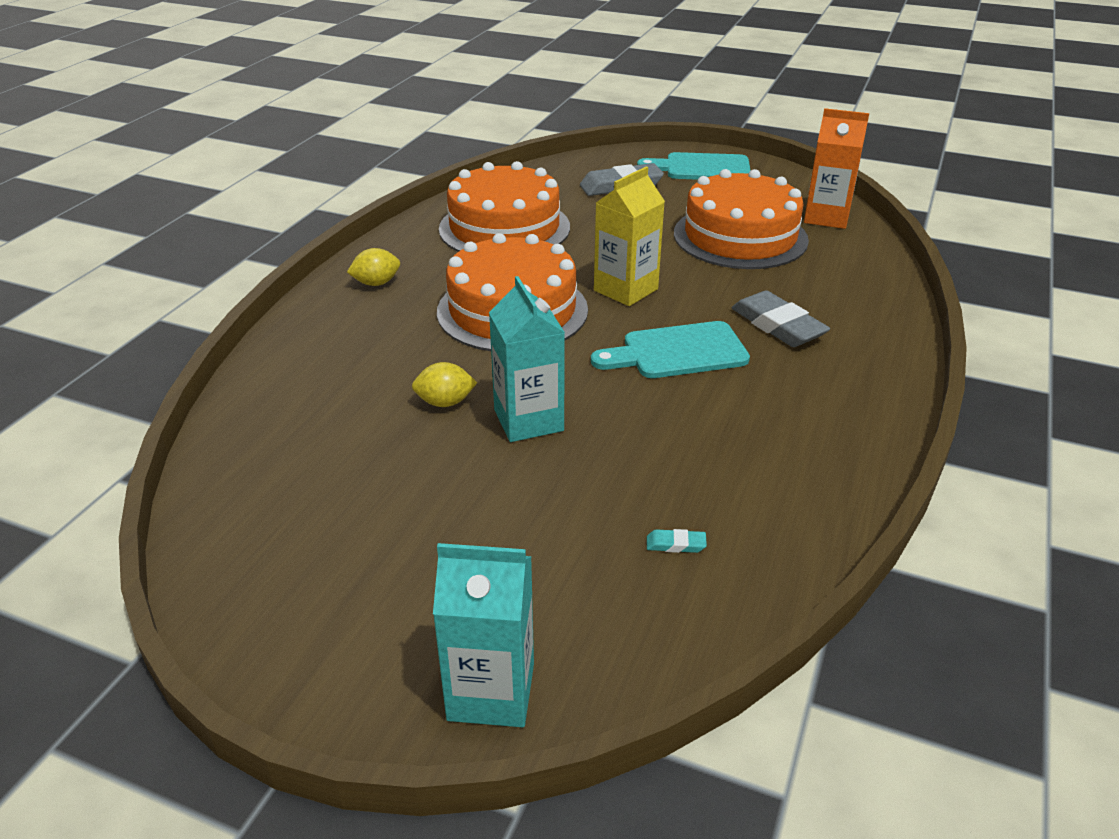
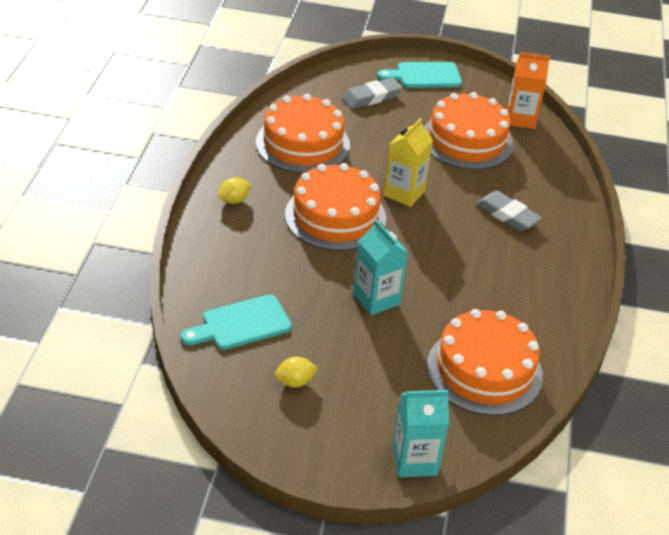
camera: 15 degrees left, 5 degrees up
(445, 402) = (320, 291): yellow lemon -> yellow lemon (295, 382)
(675, 544) = (484, 370): turquoise eraser -> orange cake
(677, 352) = (451, 241): turquoise cutting board -> turquoise cutting board (241, 324)

